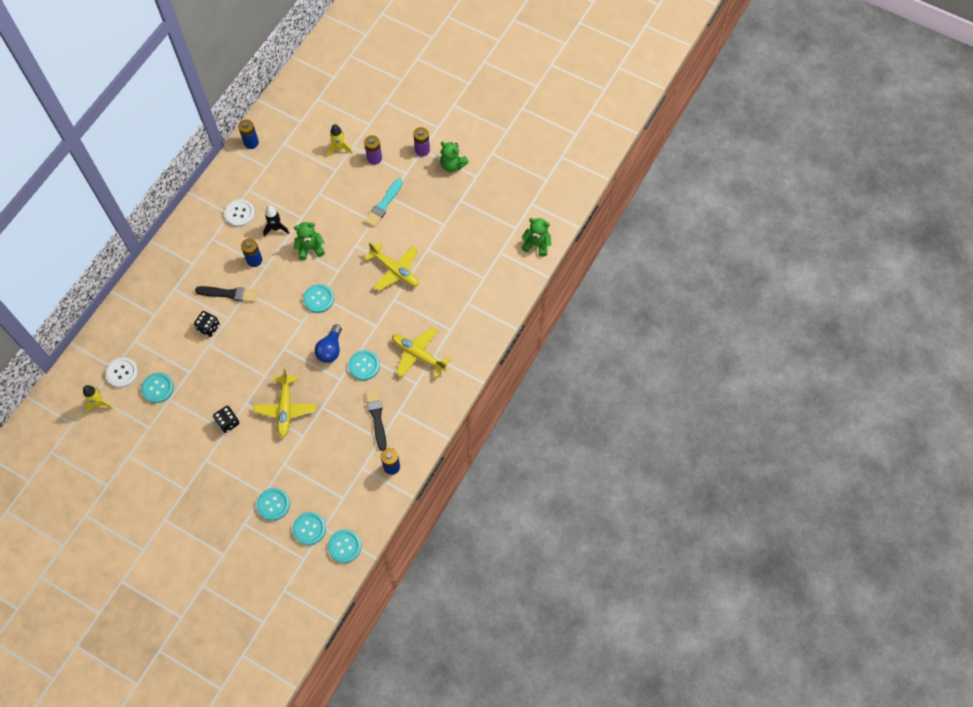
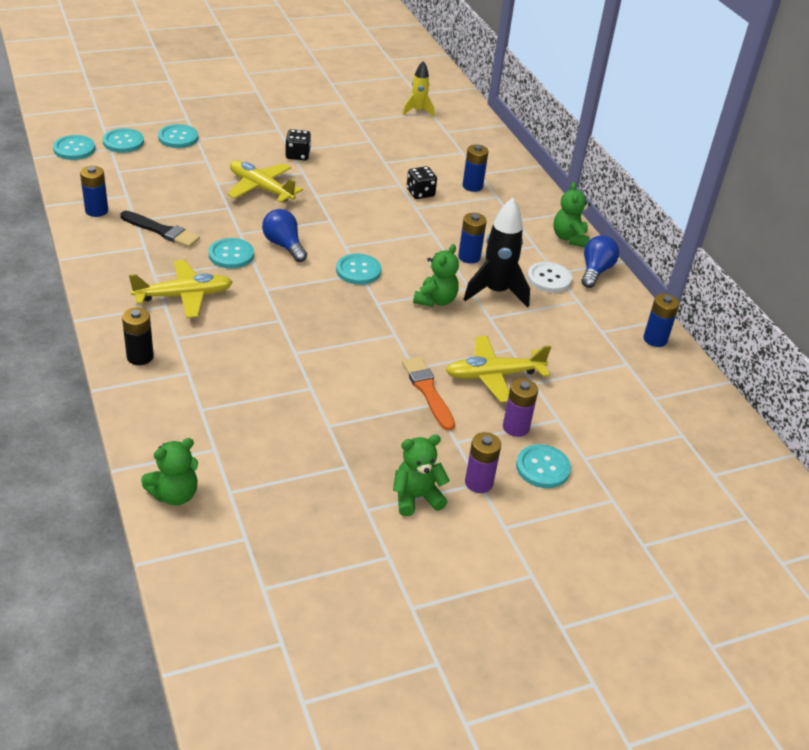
camera: 125 degrees right, 25 degrees down
(122, 373) = (435, 132): white button -> none
(157, 388) = (391, 140): turquoise button -> turquoise button (543, 468)
(174, 308) = (472, 186): none -> blue battery
(187, 227) = (569, 238): none -> green teddy bear
(211, 198) = (595, 271): none -> blue light bulb
(229, 294) = (446, 222): black brush -> none
(276, 228) = (496, 292): black rocket -> black rocket, size x1.65
(339, 148) = (567, 405): yellow rocket -> none
(383, 204) = (428, 391): turquoise brush -> orange brush
(395, 270) = (317, 343): yellow plane -> yellow plane (493, 375)
(478, 331) = (140, 357): none -> black battery

